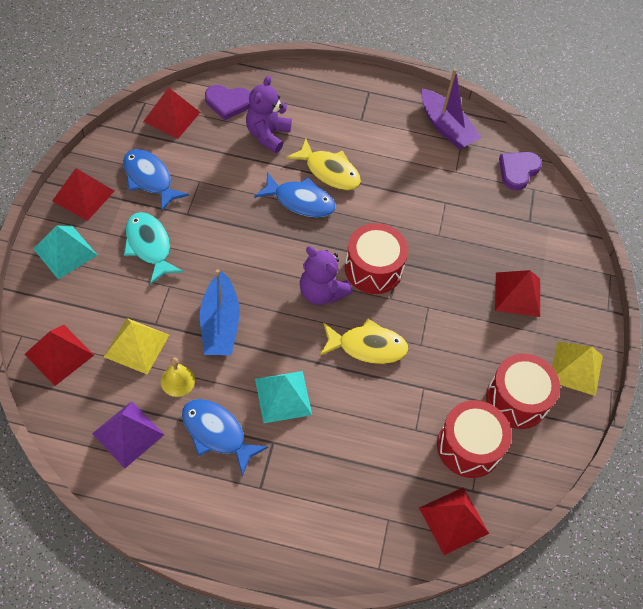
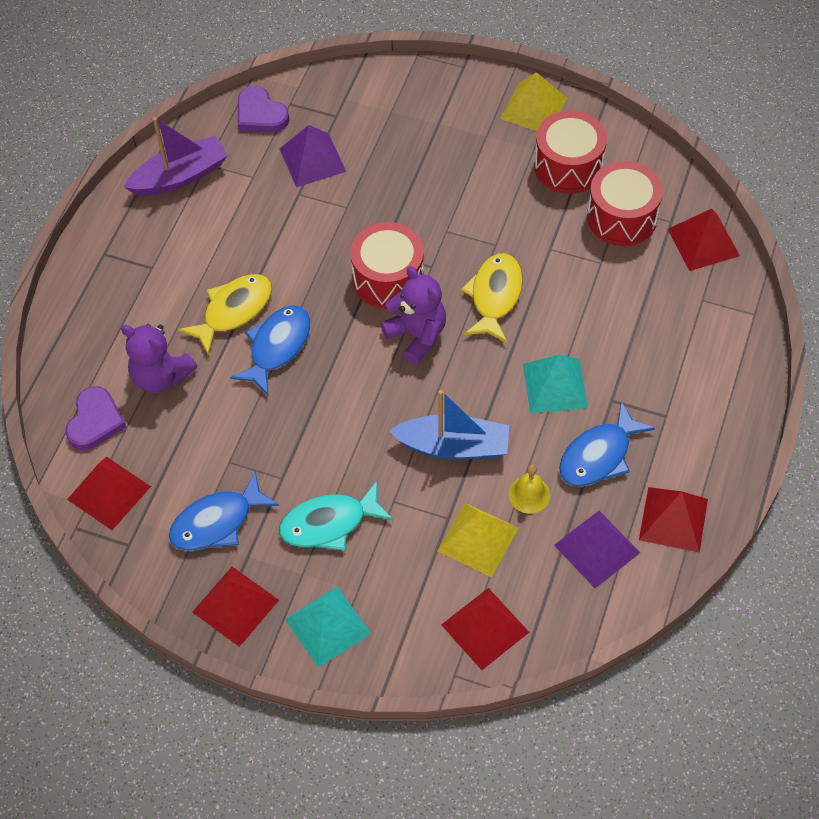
camera: 75 degrees left, 0 degrees up
(321, 292) = (417, 335): purple teddy bear -> purple teddy bear turned 90 degrees counterclockwise
(480, 209) = (312, 160): none -> purple pyramid
(517, 294) = (436, 144): red pyramid -> red pyramid (673, 519)

